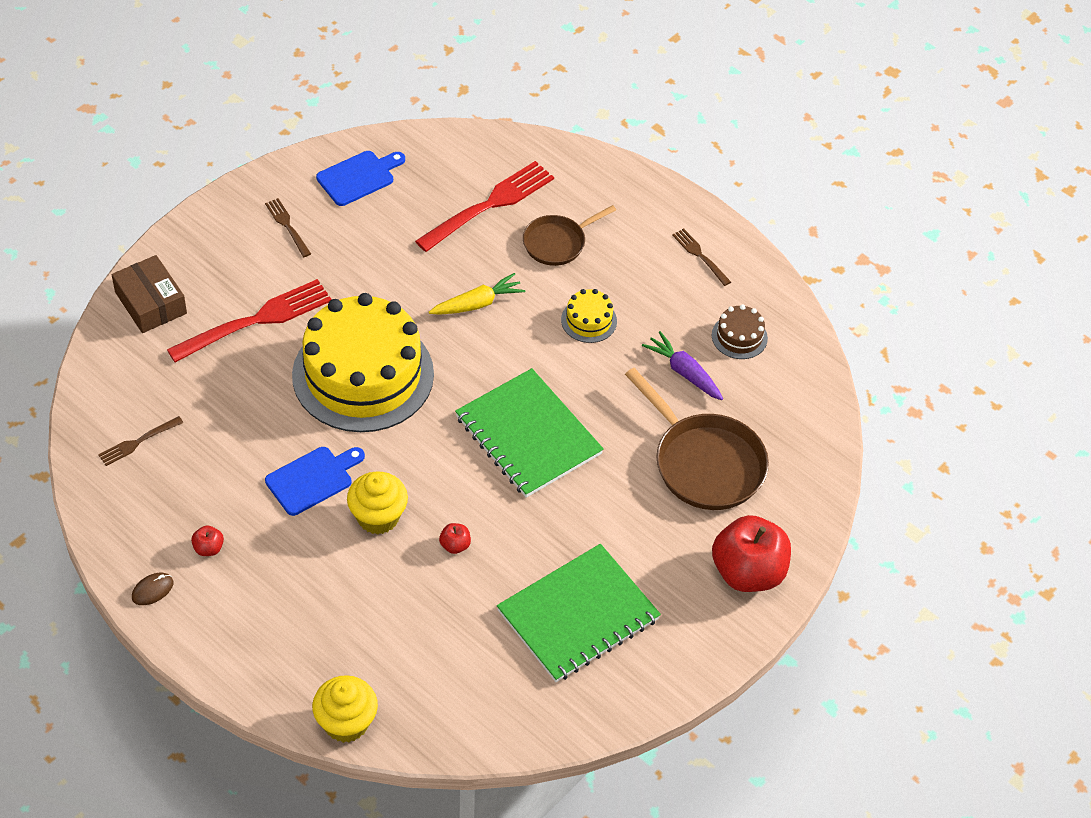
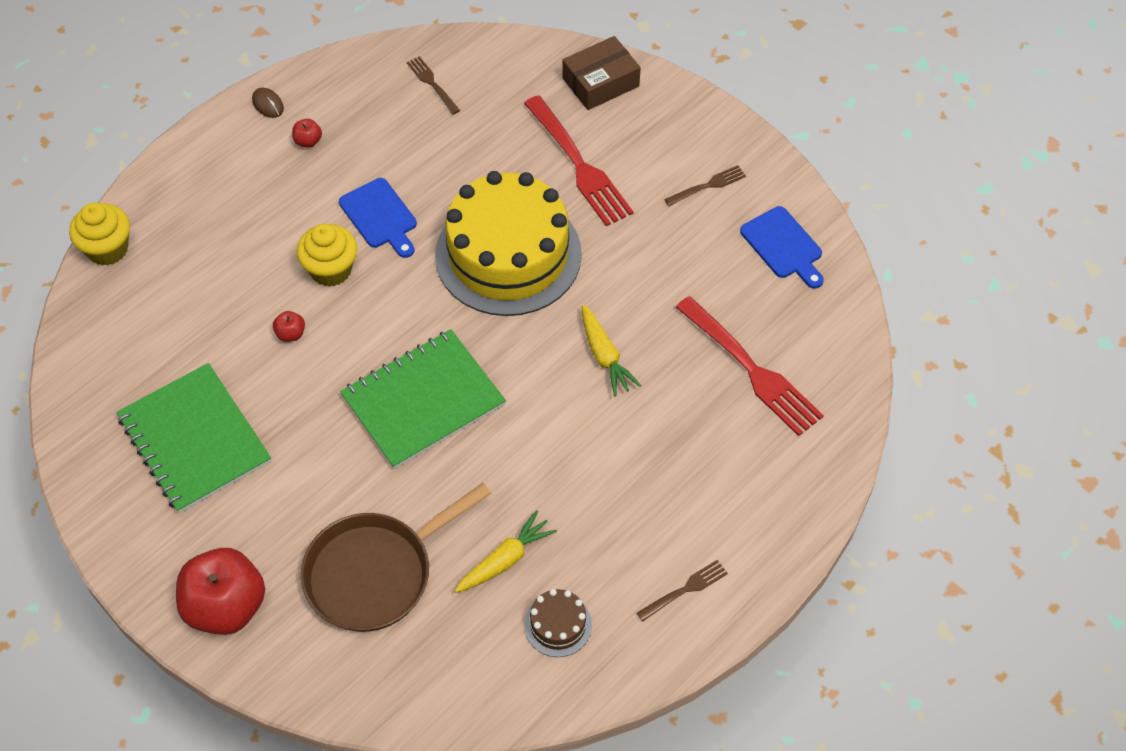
camera: 95 degrees right, 5 degrees up
(558, 243) = (698, 437): brown pan -> none
(589, 320) = (581, 464): yellow cake -> none
(684, 372) = (505, 560): purple carrot -> yellow carrot

